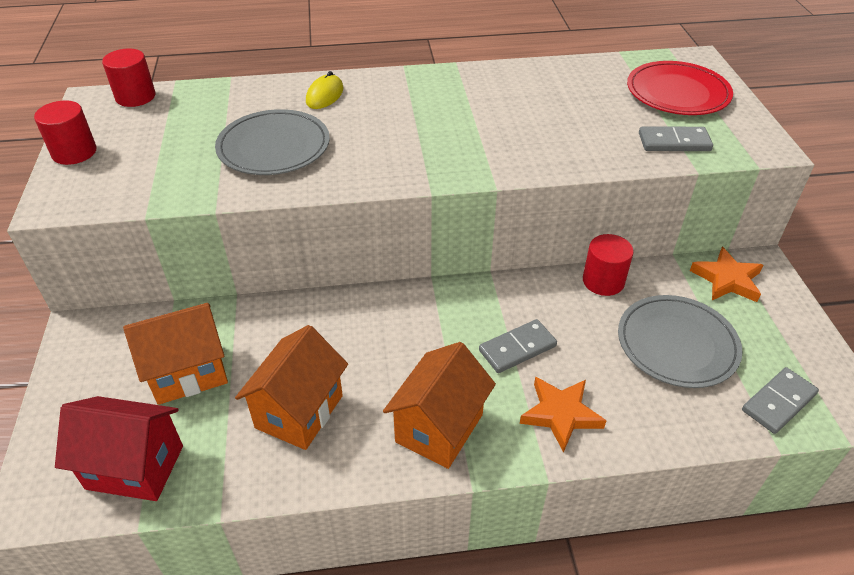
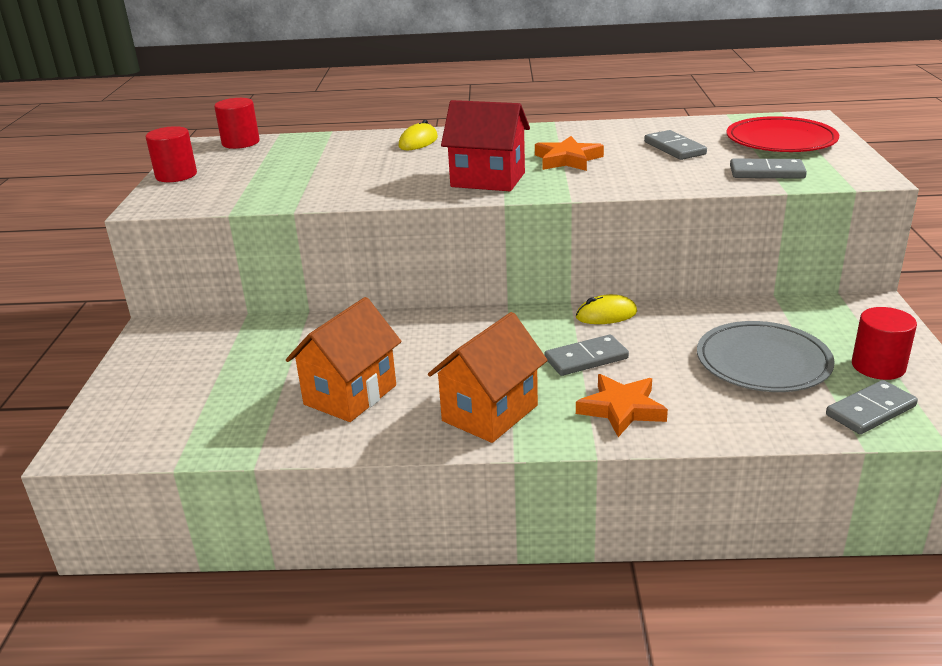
camera: 10 degrees right, 15 degrees down
(135, 467) = (182, 426): red house -> red house (488, 180)
(188, 373) = (249, 363): orange house -> none
(274, 147) = (360, 173): grey plate -> none
(526, 288) = (606, 315): none -> yellow mouse
(580, 105) = (674, 148): none -> grey domino
(603, 281) = (691, 312): red cylinder -> red cylinder (878, 366)
(727, 279) = (831, 315): orange star -> orange star (567, 159)

